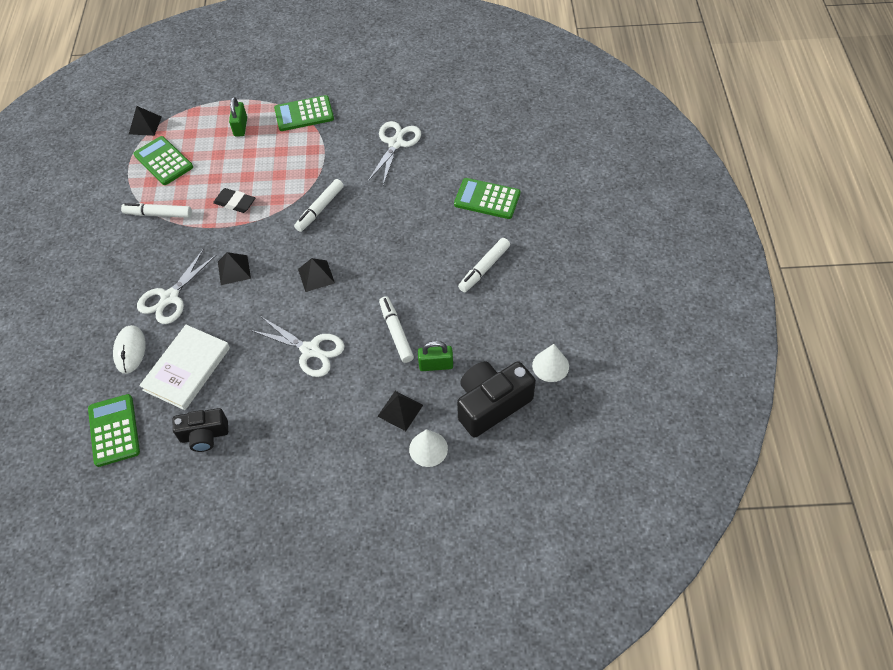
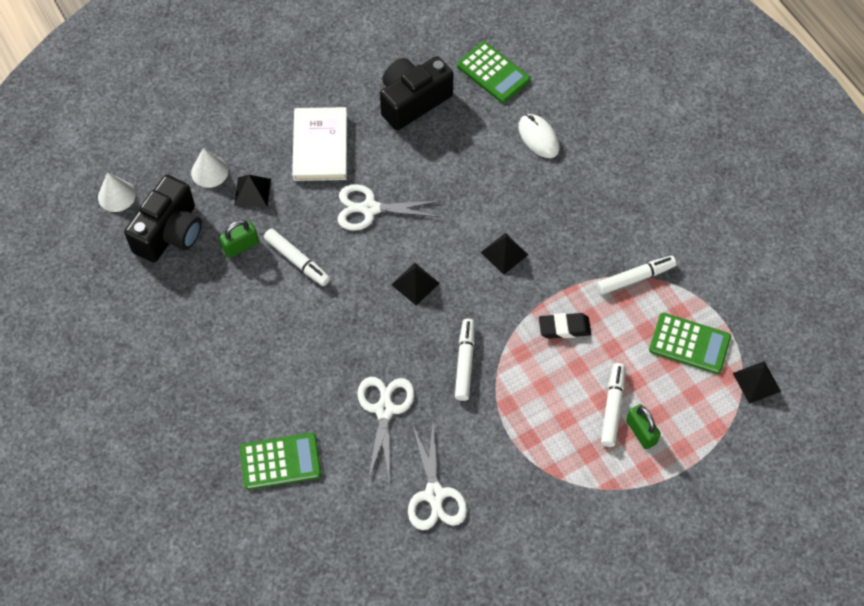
camera: 150 degrees right, 5 degrees up
(170, 297) = (544, 199): white scissors -> white scissors (384, 410)
(187, 369) = (472, 144): white book -> white book (320, 146)
(204, 435) = (413, 101): black camera -> black camera, size x1.58
(304, 114) = (578, 488): green calculator -> none
(484, 268) = (241, 369): white marker -> white marker (612, 407)
(550, 366) = (128, 292): white cone -> white cone (116, 195)

